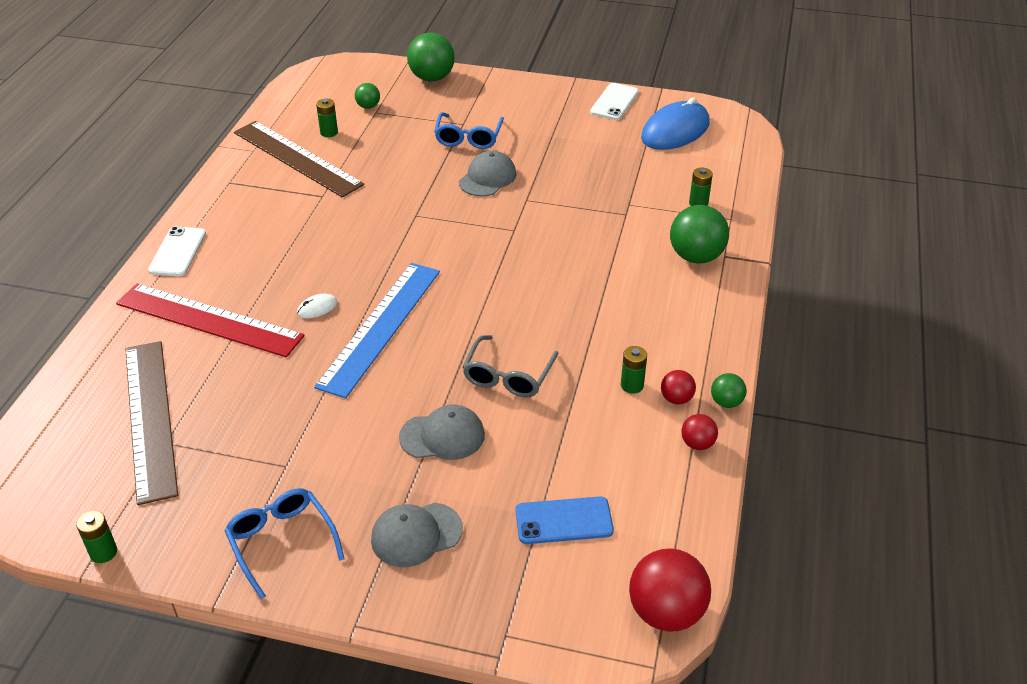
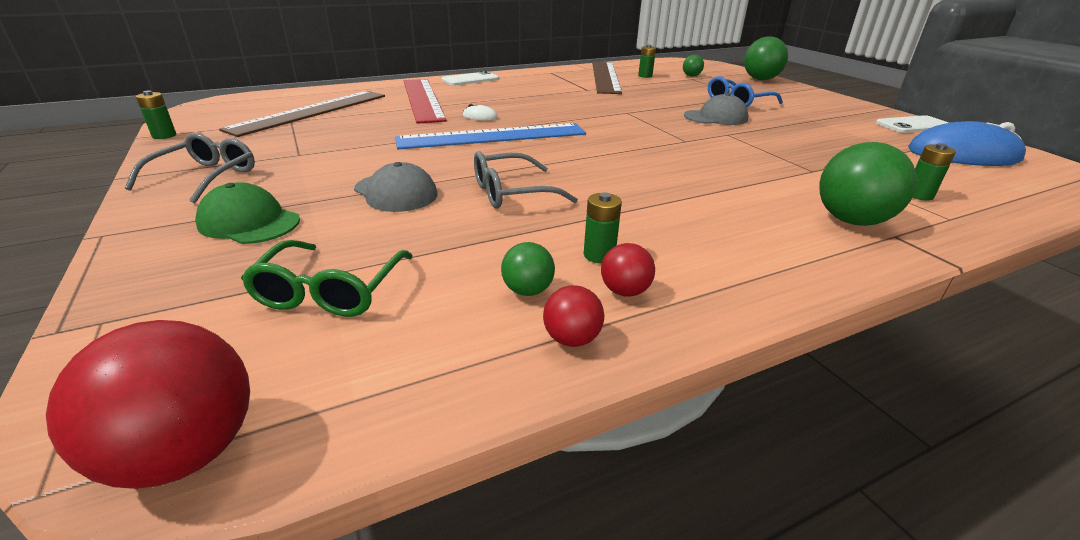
camera: 50 degrees right, 10 degrees down
(281, 542) = (206, 177): blue glasses -> grey glasses
(416, 534) = (249, 222): grey cap -> green cap
(564, 521) = (330, 291): blue phone -> green glasses
(726, 402) = (680, 332): green ball -> green ball (527, 290)

